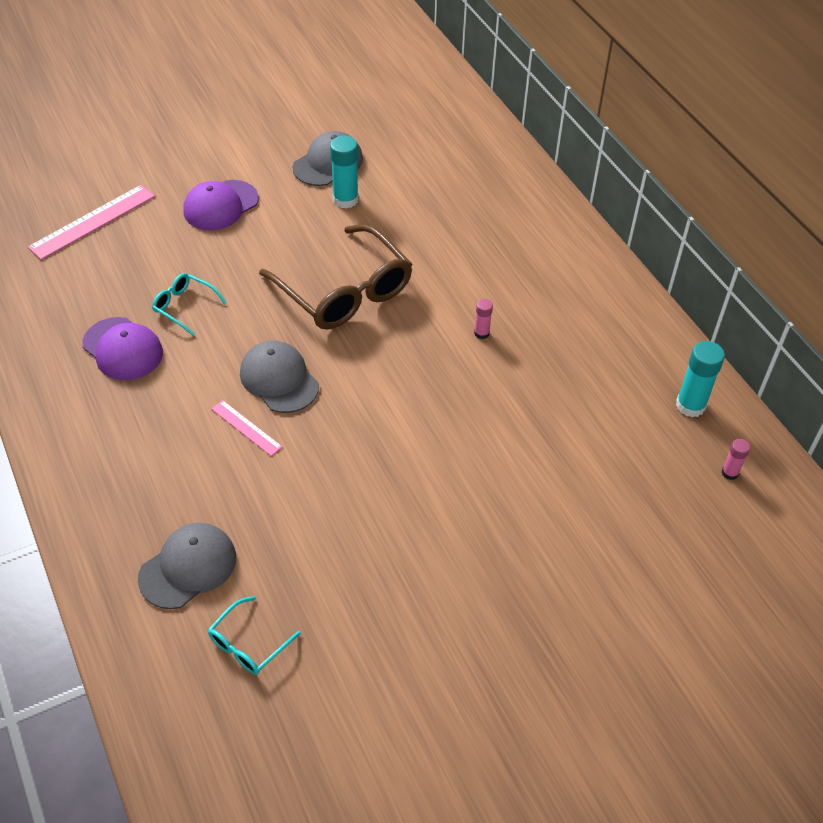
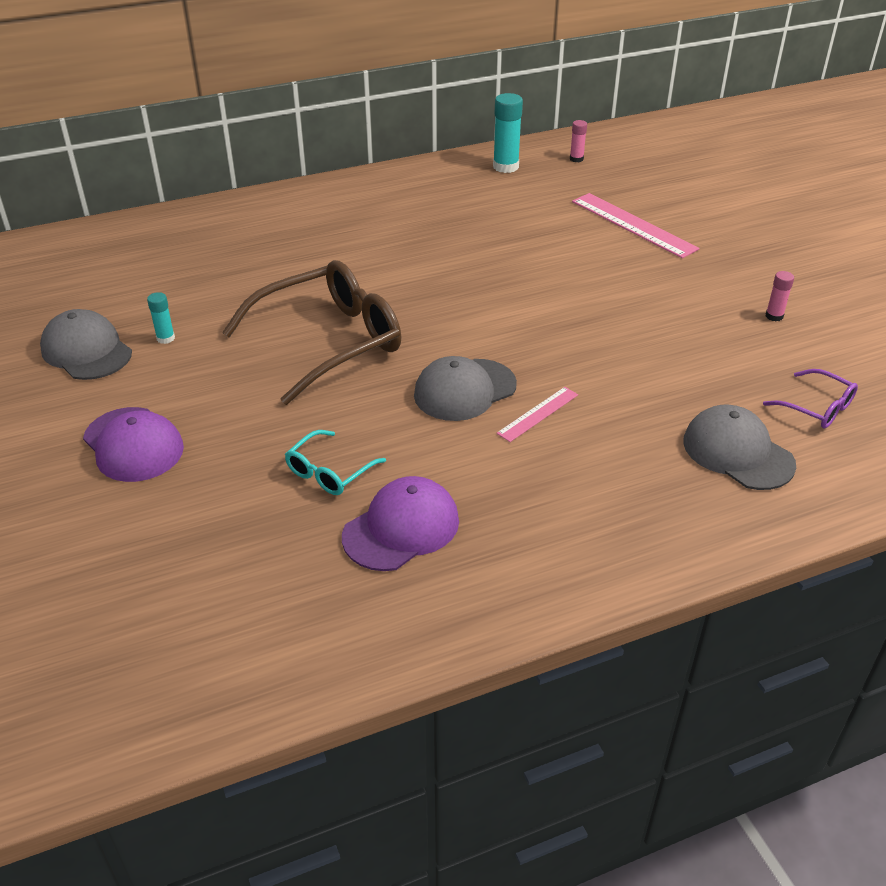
camera: 85 degrees left, 10 degrees down
(92, 221) = (116, 583): pink ruler -> pink ruler (633, 225)
(248, 644) = (816, 407): turquoise glasses -> purple glasses
(345, 200) = (165, 338): turquoise glue stick -> turquoise glue stick, size x0.55
(481, 333) = (408, 258): pink glue stick -> pink glue stick (774, 316)

